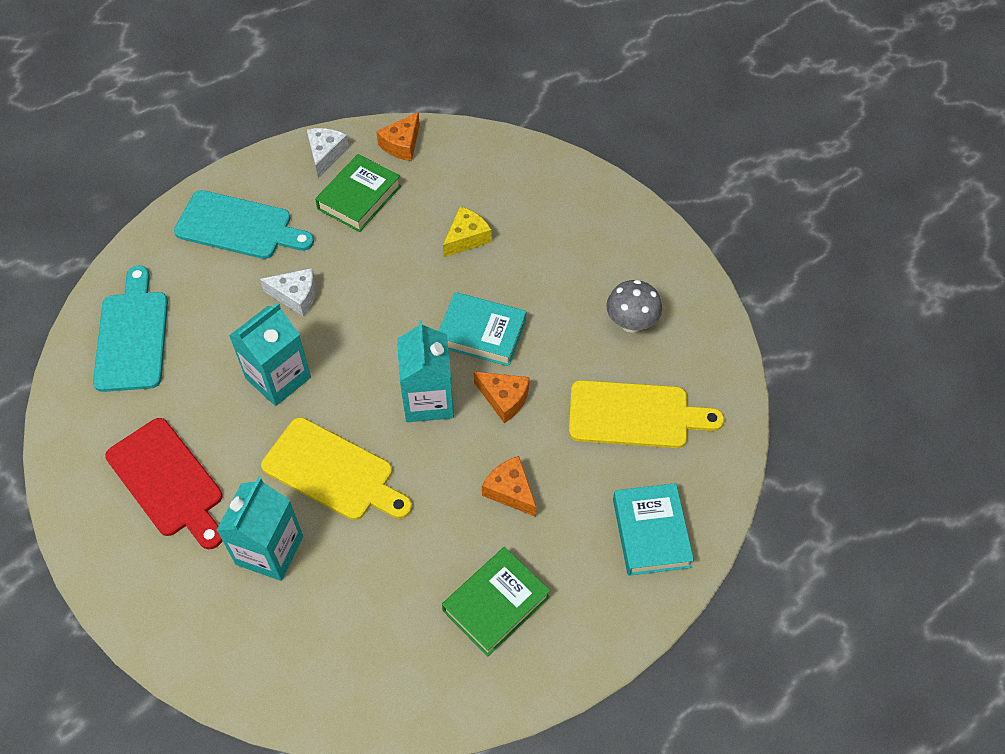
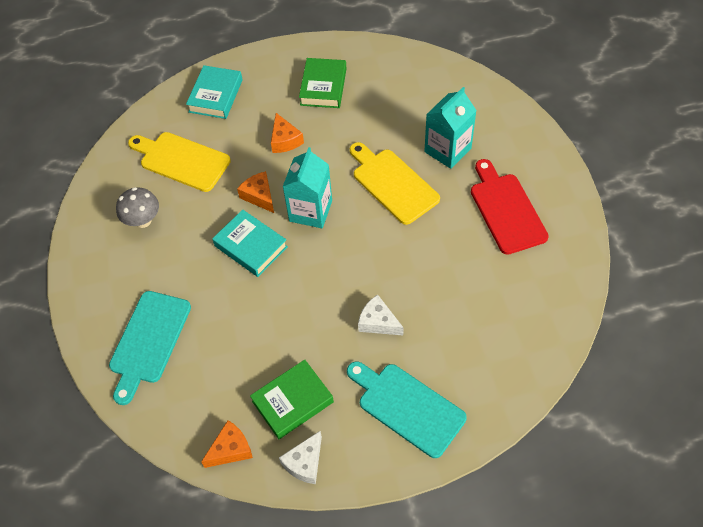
camera: 155 degrees left, 0 degrees up
(132, 336) = (517, 329): turquoise cutting board -> turquoise cutting board (149, 341)
(278, 378) = (411, 259): turquoise carton -> none
(466, 238) = (222, 329): yellow cheese -> none
(496, 604) = (323, 87): green book -> green book turned 60 degrees counterclockwise

